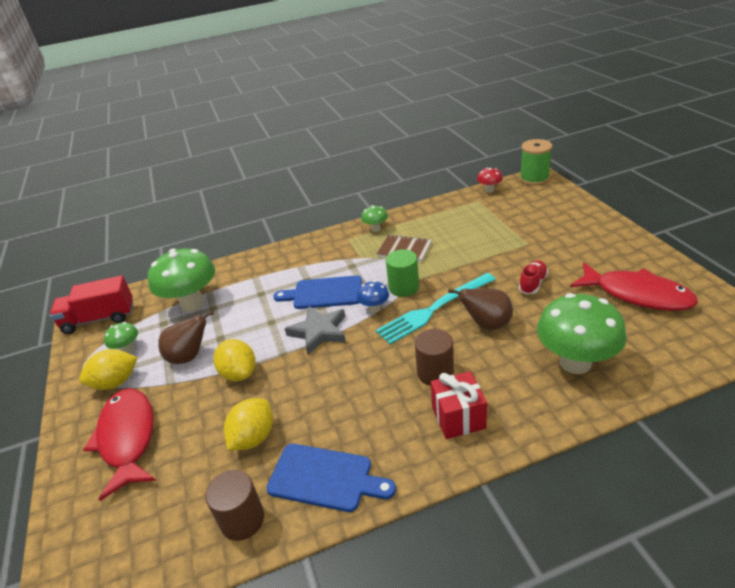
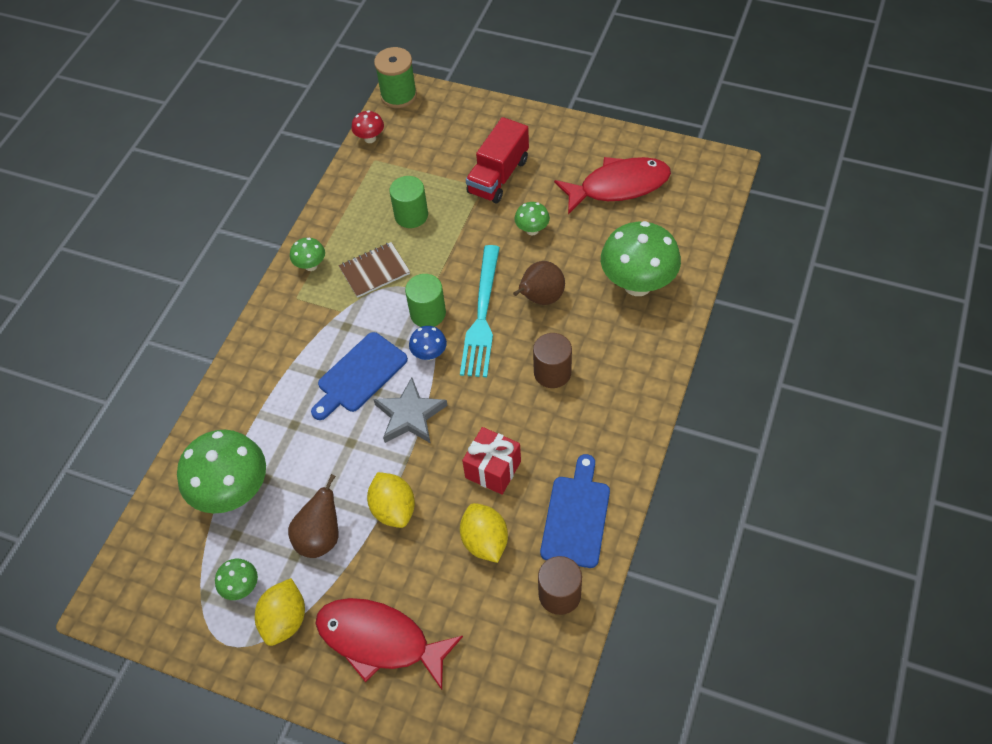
camera: 50 degrees left, 20 degrees up
(99, 319) = (147, 593): red truck -> red truck (498, 176)
(239, 373) = (393, 509): yellow lemon -> yellow lemon turned 60 degrees clockwise
(325, 478) = (576, 517): blue cutting board -> blue cutting board turned 45 degrees counterclockwise
(458, 417) = (609, 394): red gift -> red gift (493, 469)
(463, 235) = (411, 215): none -> green cylinder
(532, 284) = (532, 230): red shoe -> green mushroom

